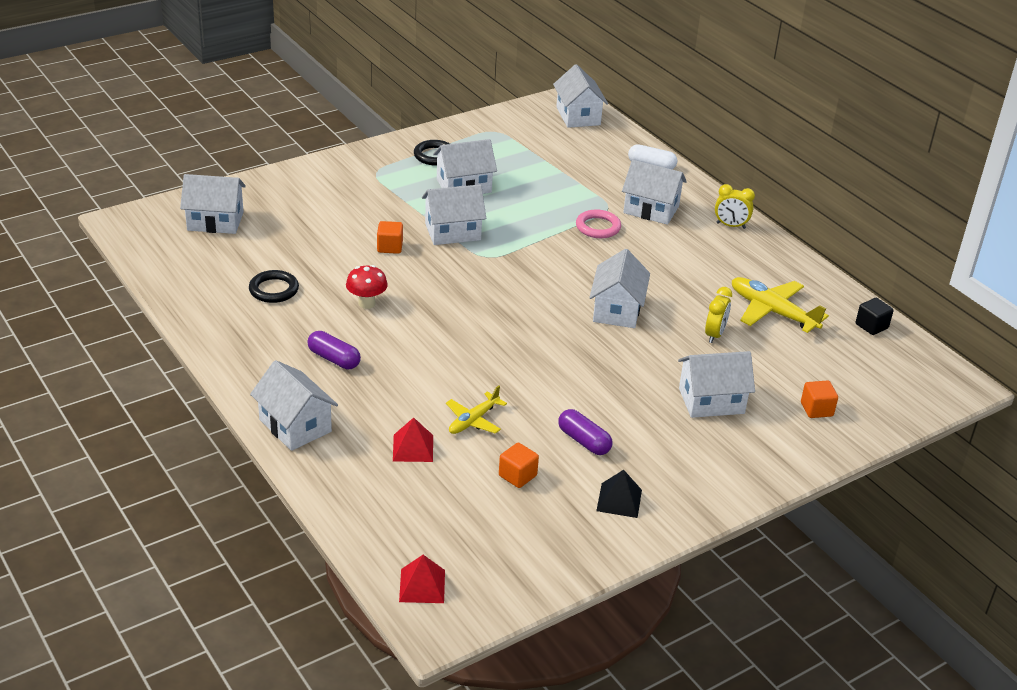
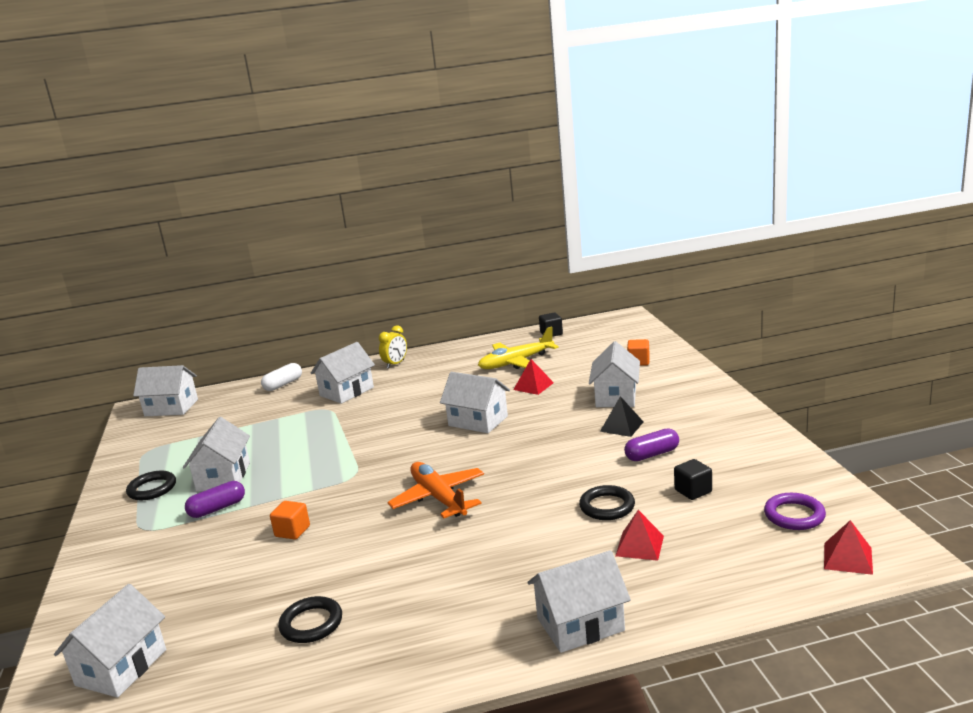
camera: 65 degrees left, 15 degrees down
(334, 359) = (471, 586): purple capsule -> purple capsule (217, 509)
(366, 303) = (383, 555): red mushroom -> none
(452, 232) = (297, 490): white house -> none
(461, 315) = (439, 498): none -> orange plane
(473, 420) = (607, 506): yellow plane -> black ring
(490, 549) = (794, 515): none -> purple ring
(517, 476) = (693, 491): orange cube -> black cube
(598, 227) = (352, 416): pink ring -> none
(619, 500) = (732, 447): black pyramid -> black pyramid (621, 426)
(714, 335) = (533, 386): yellow clock -> red pyramid

